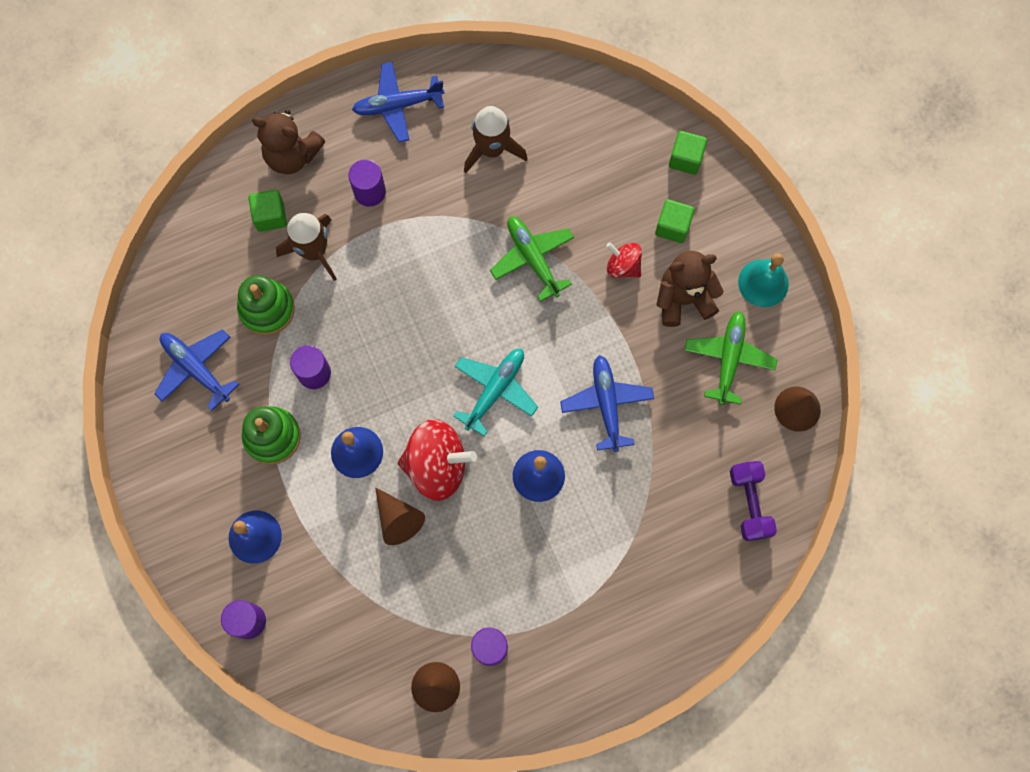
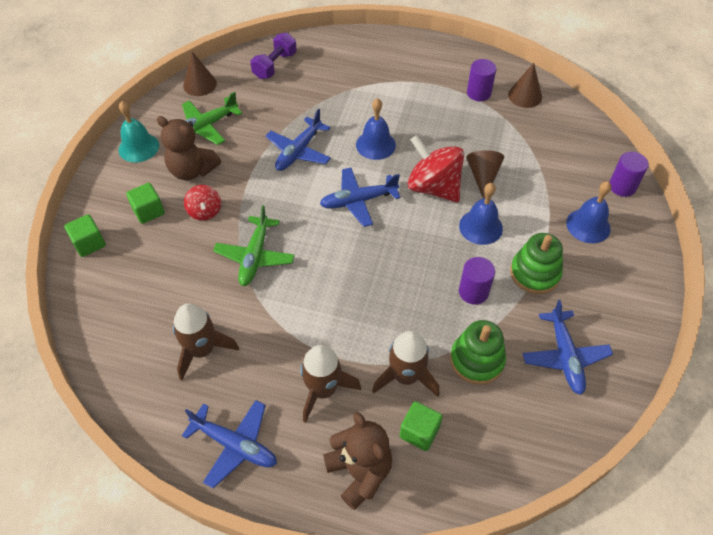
camera: 140 degrees left, 20 degrees down
(370, 192) = (323, 390): purple cylinder -> brown rocket
(495, 390) = (358, 201): turquoise plane -> blue plane

